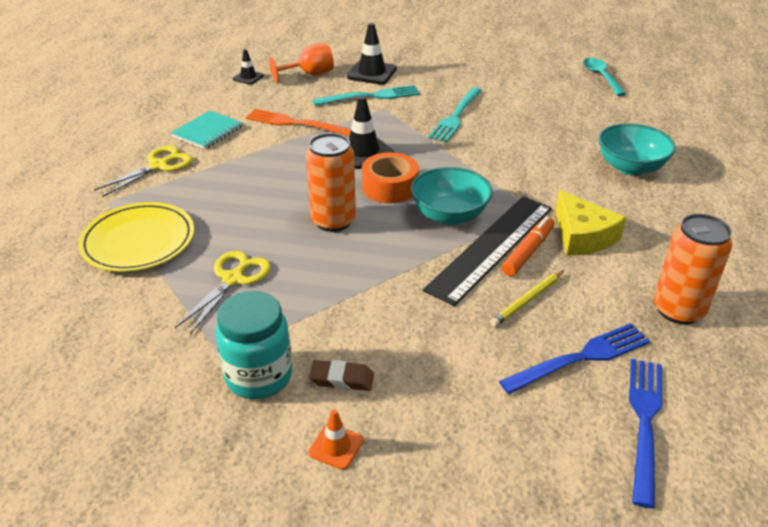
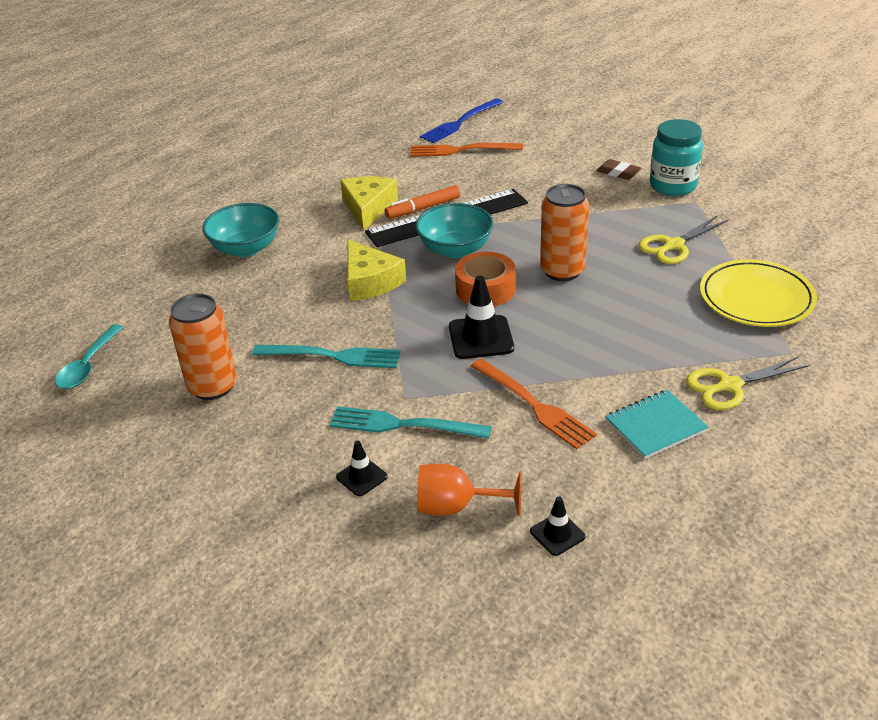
camera: 150 degrees left, 0 degrees up
(336, 446) = (638, 149): orange traffic cone -> none
(371, 73) = (362, 477): black traffic cone -> black traffic cone, size x0.57
(456, 117) = (333, 356): turquoise fork -> turquoise fork turned 45 degrees clockwise
(491, 168) = (370, 281): none -> yellow cheese
(527, 300) = (459, 182): yellow pencil -> none
(581, 357) = (460, 150): blue fork -> orange fork
(678, 310) = (369, 156): orange can -> orange can (213, 386)

